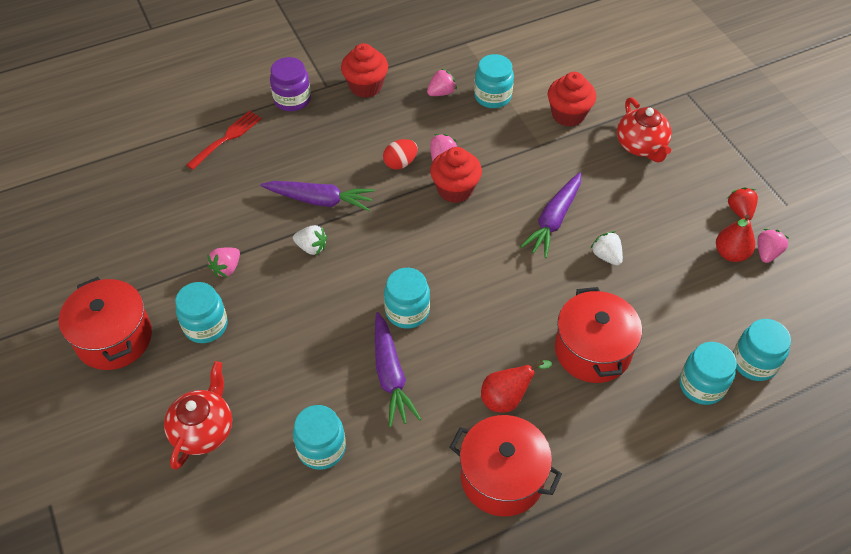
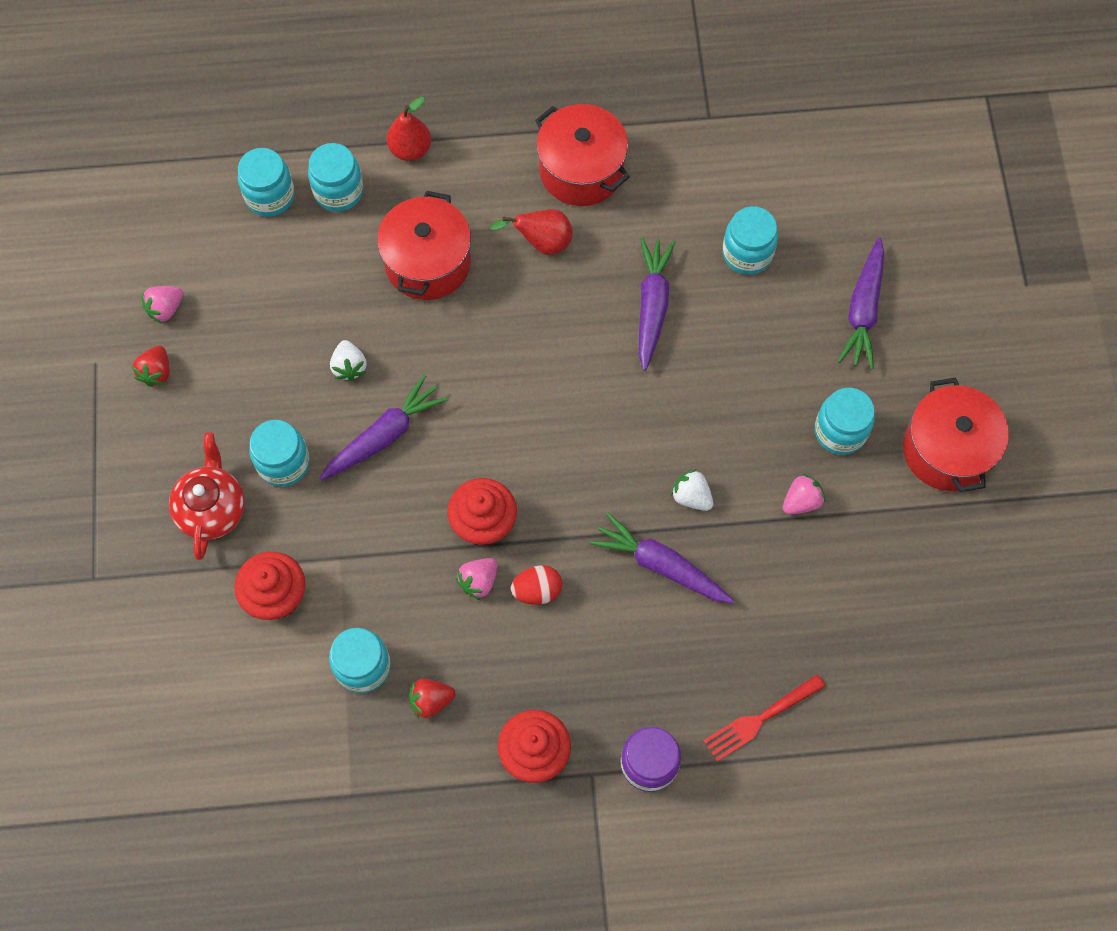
camera: 160 degrees left, 15 degrees up
(203, 430) = (863, 310): red teapot -> purple carrot
(407, 311) = (607, 373): turquoise jar -> turquoise jar (283, 463)
(441, 92) = (431, 700): pink strawberry -> red strawberry
(731, 253) = (206, 322): red pear -> red pear (410, 149)

